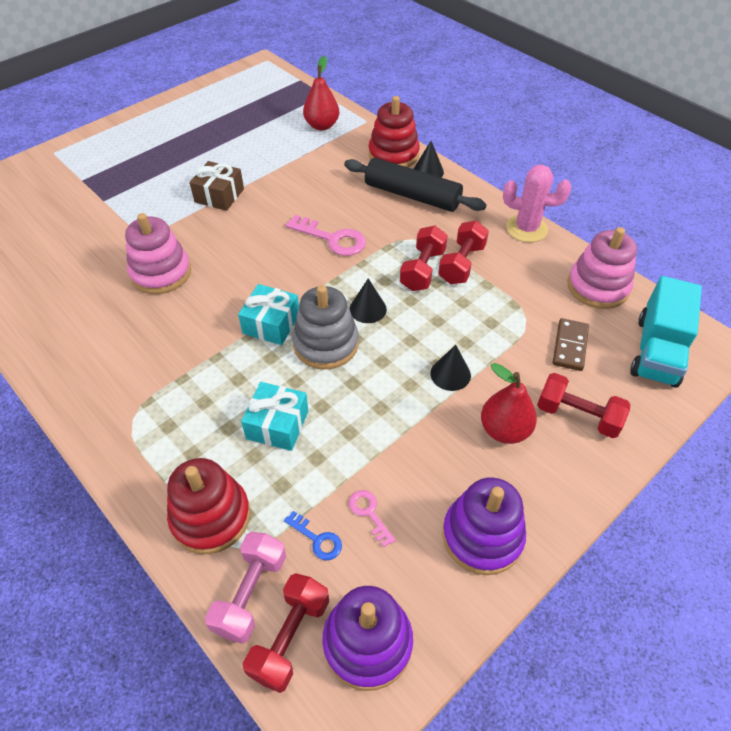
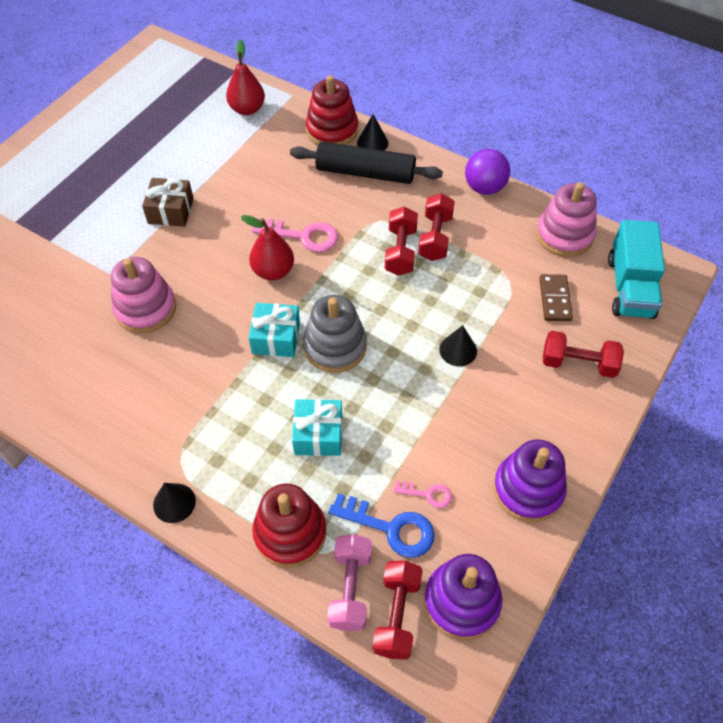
camera: 15 degrees left, 5 degrees up
(317, 539) = (390, 528): blue key -> blue key, size x1.82
(368, 309) = (362, 302): black cone -> black cone (174, 503)
(369, 513) = (427, 494): pink key -> pink key turned 150 degrees clockwise
(504, 430) = (520, 391): red pear -> red pear (273, 271)
(526, 229) = (484, 187): pink cactus -> purple ball

